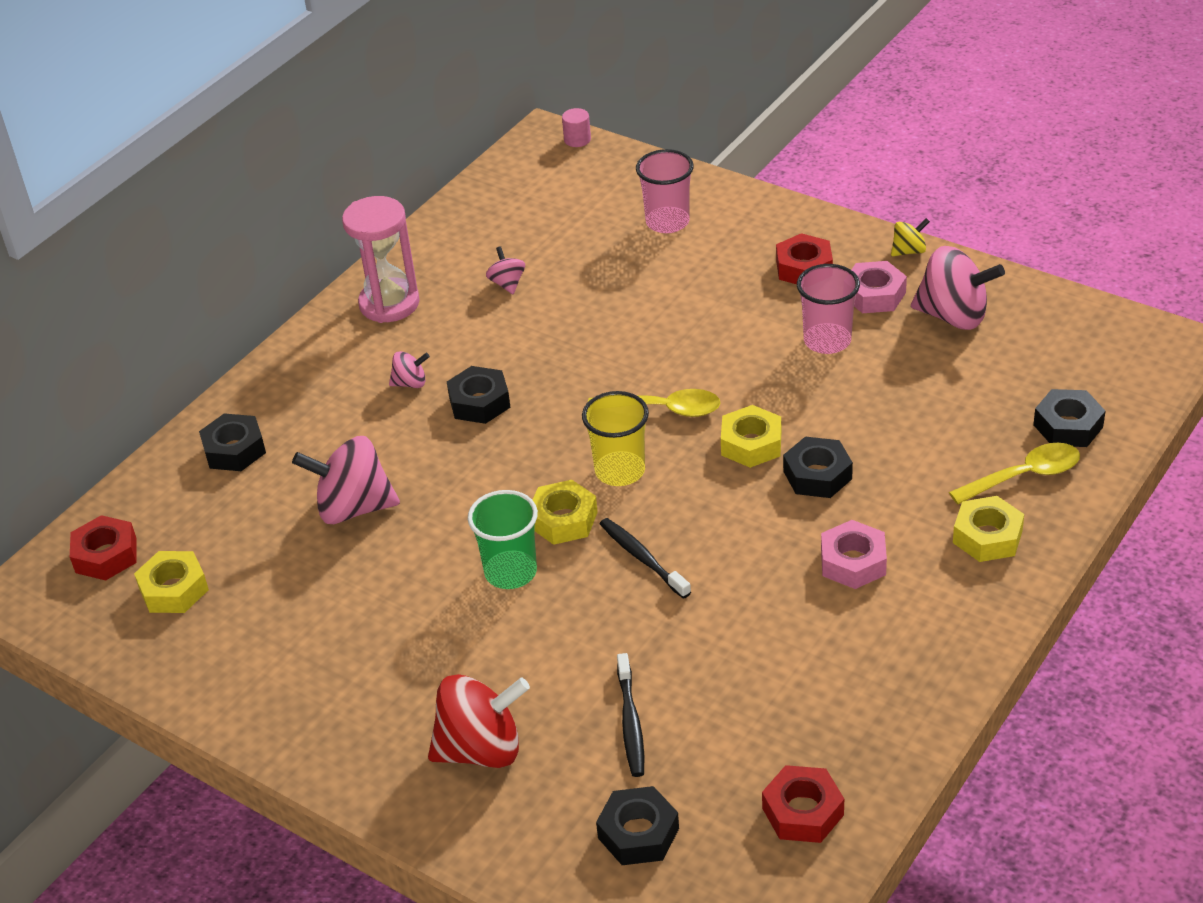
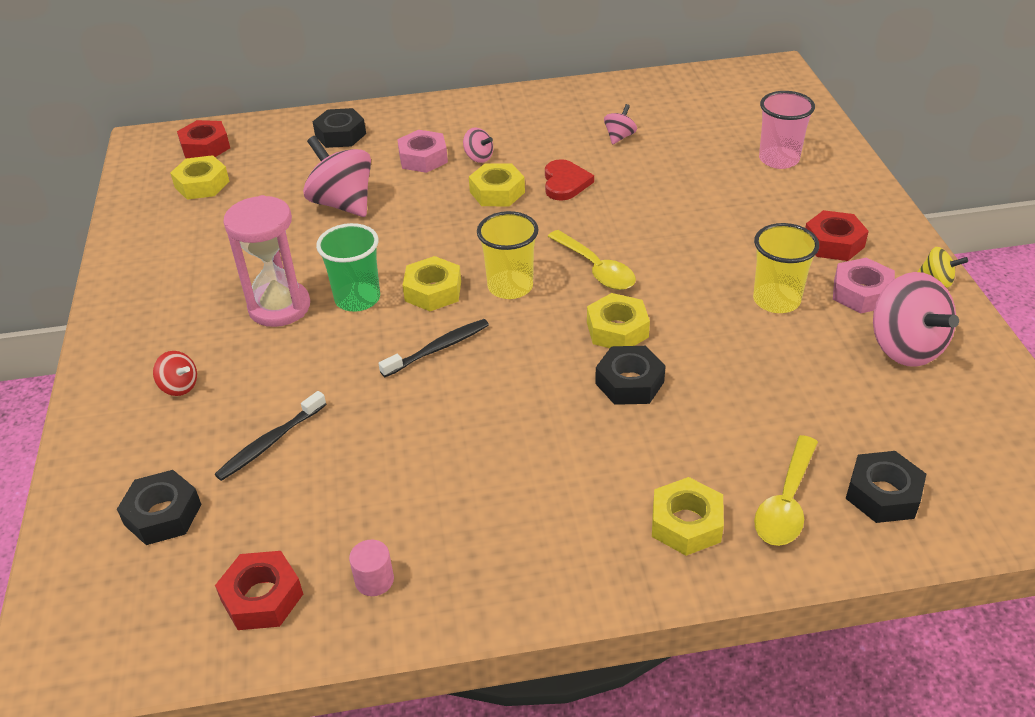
camera: 45 degrees right, 0 degrees up
(389, 304) = (536, 109): pink hourglass -> pink hourglass (279, 307)
(479, 402) = (497, 192): black nut -> yellow nut
(481, 749) = (179, 386): red spinning top -> red spinning top, size x0.49
(525, 355) = (565, 183): none -> red heart
(577, 139) = (794, 81): pink cylinder -> pink cylinder (374, 580)
(642, 558) = (438, 348): black toothbrush -> black toothbrush turned 45 degrees clockwise
(827, 341) = (776, 300): pink cup -> yellow cup
(853, 562) = (561, 459): pink nut -> pink nut (423, 158)
(1024, 476) = (786, 503): yellow spoon -> yellow spoon turned 90 degrees clockwise

